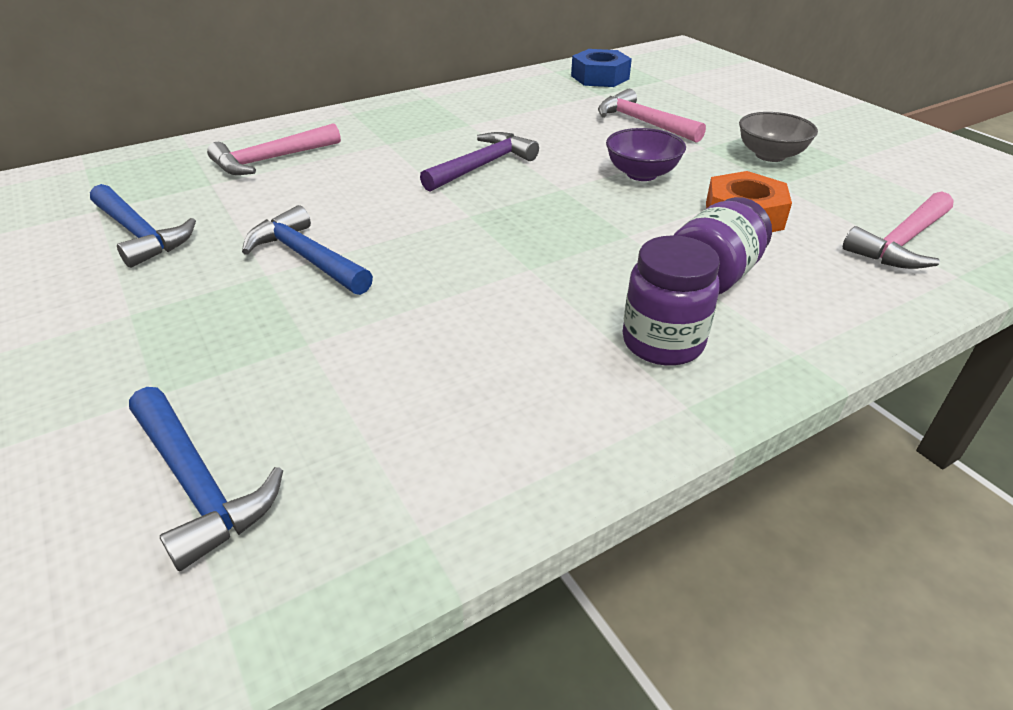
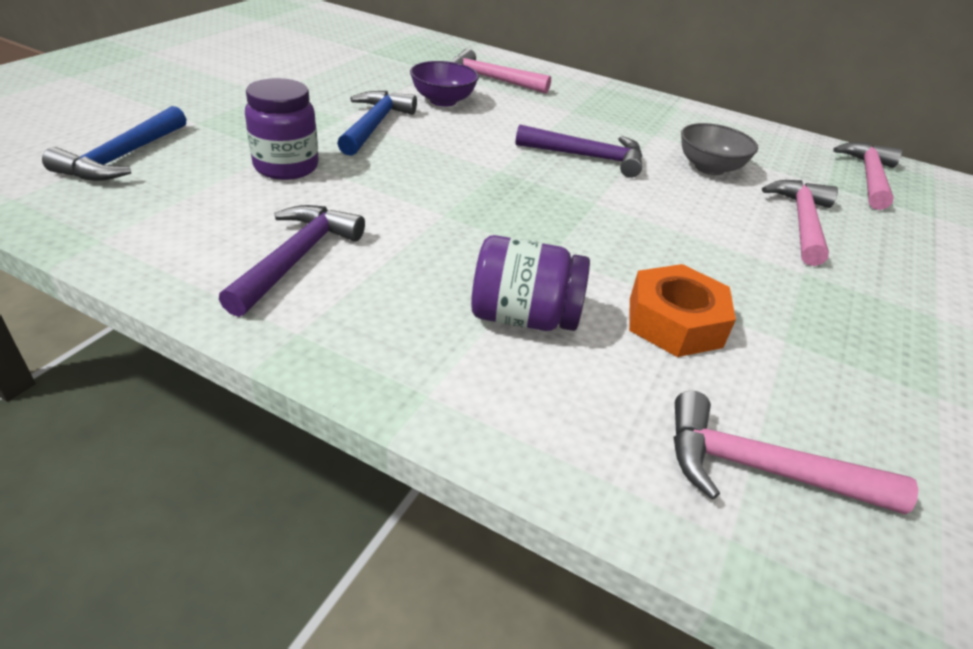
camera: 55 degrees right, 0 degrees up
(140, 234) = (353, 70): blue hammer -> none
(558, 378) = (296, 258): none -> purple hammer
(600, 77) = (868, 177): blue nut -> pink hammer
(641, 174) = (682, 241): purple bowl -> purple bowl (443, 101)
(662, 342) = (384, 303): purple jar -> purple jar (286, 167)
(770, 155) = (855, 324): grey bowl -> grey bowl (709, 168)

